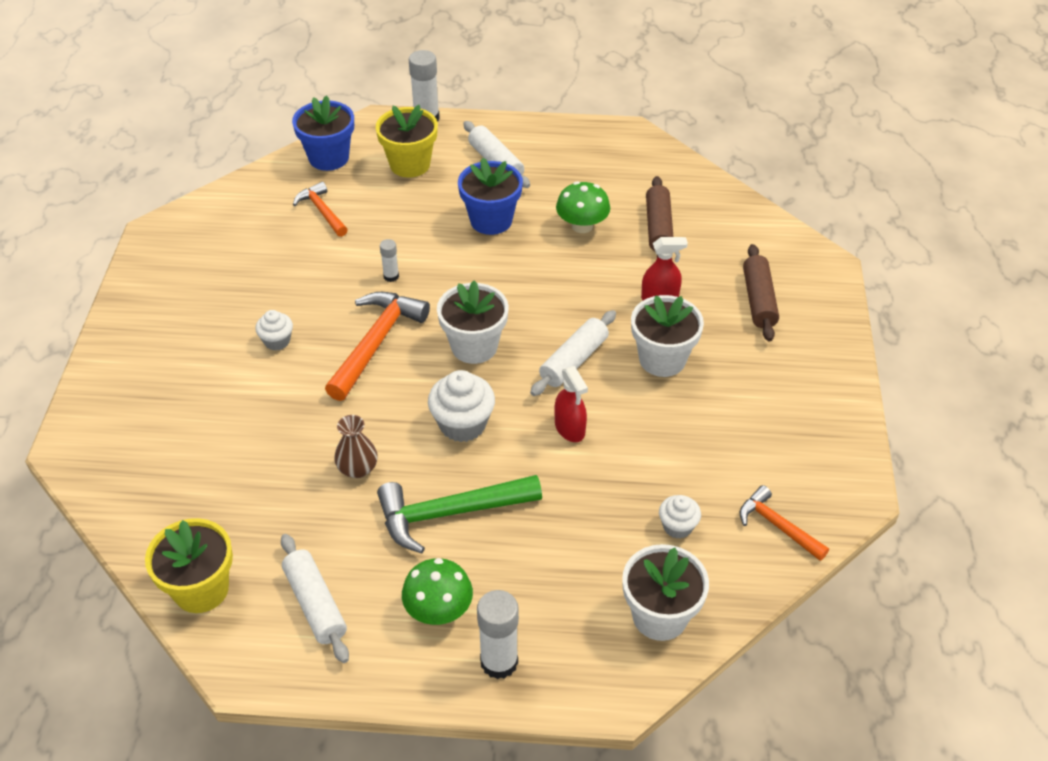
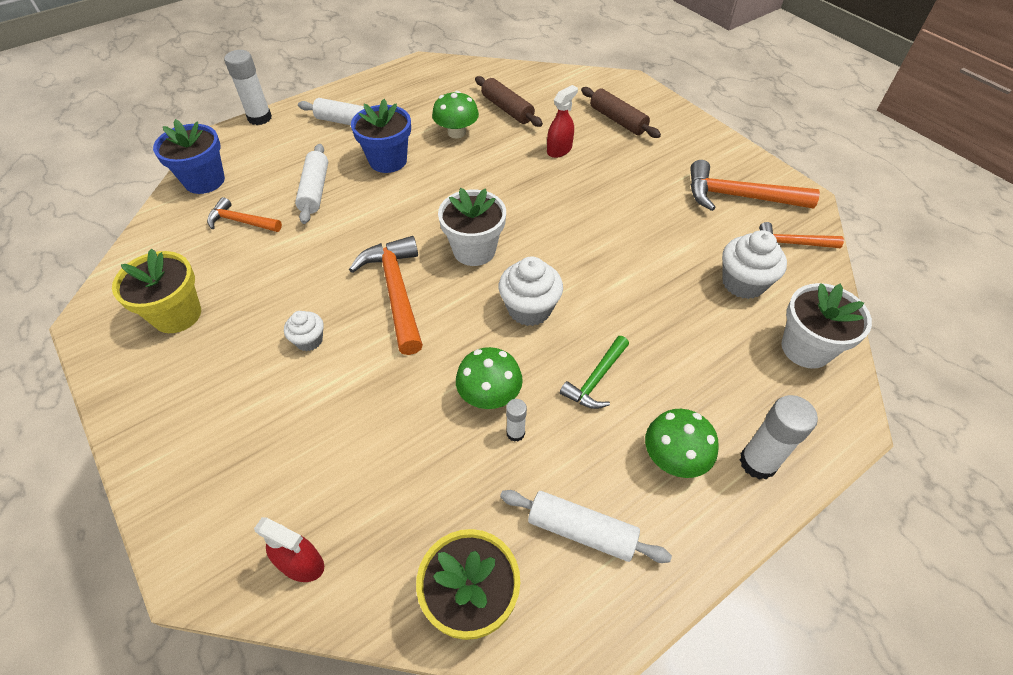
camera: 40 degrees left, 5 degrees up
(357, 468) = (489, 395): brown vase -> green mushroom
(391, 276) = (353, 237): white glue stick -> white glue stick (515, 433)
(410, 164) = (281, 154): yellow flower pot -> yellow flower pot (177, 315)
(449, 513) = (596, 379): green hammer -> green hammer, size x0.59
(570, 428) = (604, 264): red spray bottle -> red spray bottle (301, 564)
(573, 360) = (553, 219): white rolling pin -> white rolling pin (315, 190)
(662, 359) = (606, 186): white flower pot -> none
(677, 526) = (743, 283): white cupcake -> white cupcake, size x1.69
(784, 449) = (738, 197): none -> orange hammer

